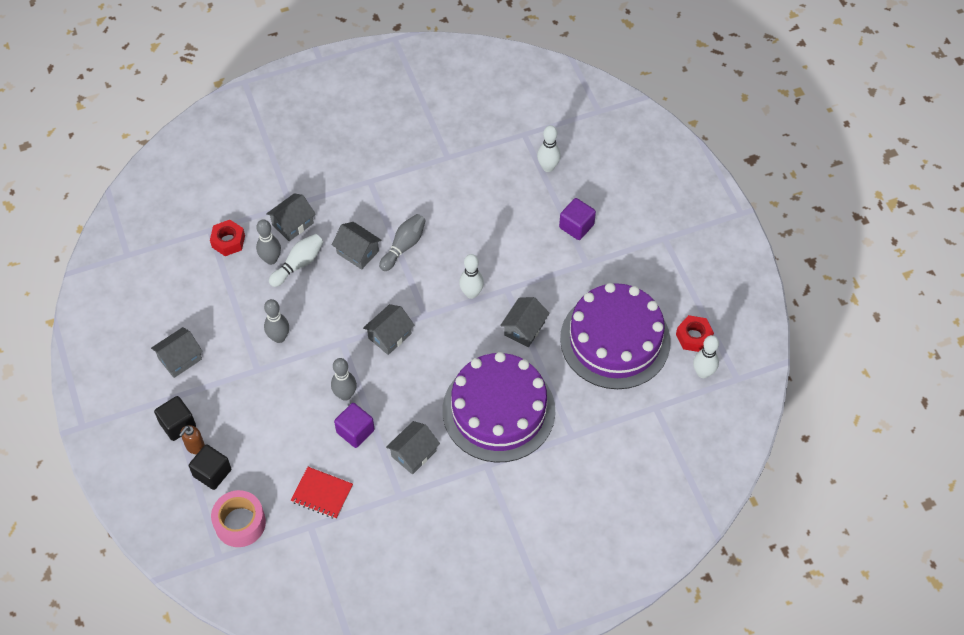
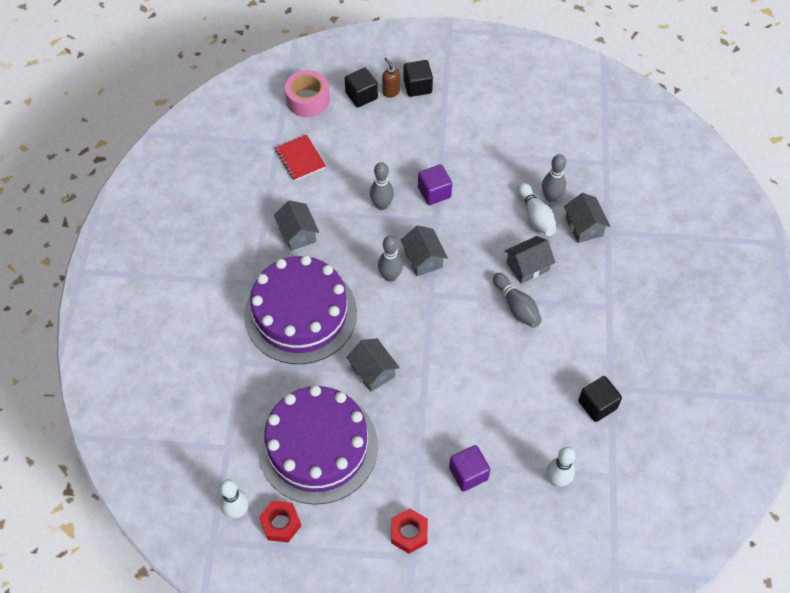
camera: 115 degrees right, 0 degrees up
(180, 359) = (479, 105): grey house -> none
(228, 241) = (586, 172): red nut -> red nut (409, 533)
(279, 337) = (464, 177): grey bowling pin -> grey bowling pin (390, 276)
(322, 493) = (300, 159): red notebook -> red notebook turned 75 degrees counterclockwise
(355, 431) = (343, 200): purple cube -> purple cube (434, 192)
(468, 161) = (597, 405): none -> black cube
(471, 293) = (435, 342): white bowling pin -> none

